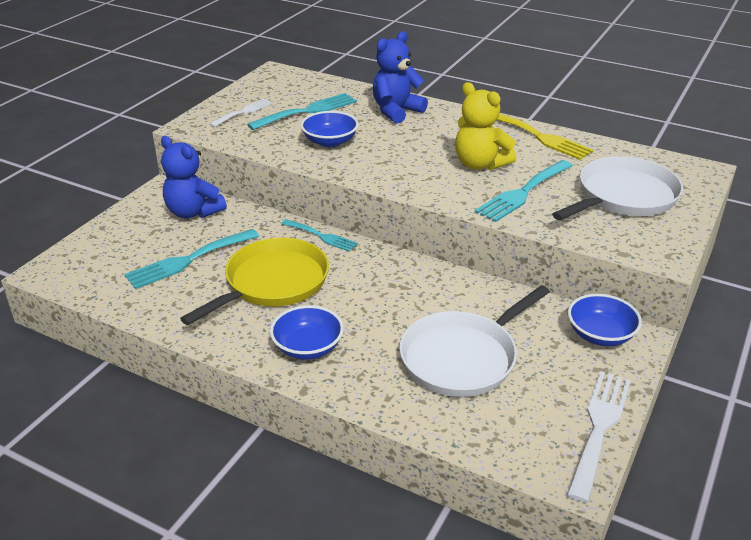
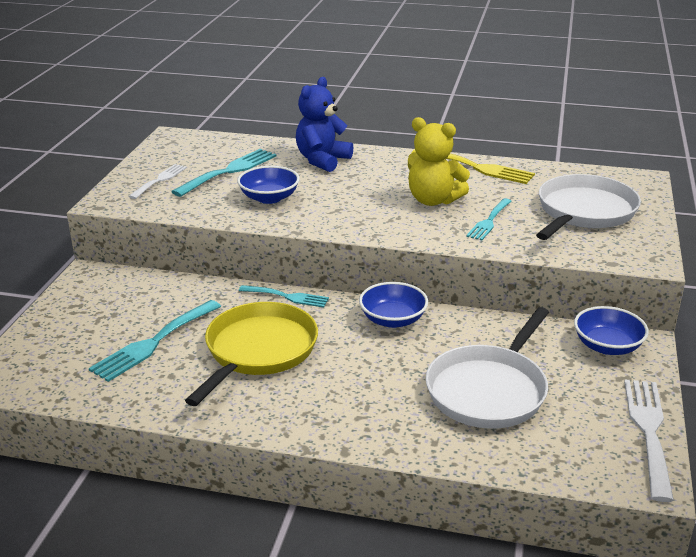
camera: 15 degrees left, 5 degrees down
(193, 212) = (134, 293): blue teddy bear -> none
(308, 347) = (328, 408): blue bowl -> blue bowl (393, 320)
(523, 193) = (489, 221): turquoise fork -> turquoise fork, size x0.63

